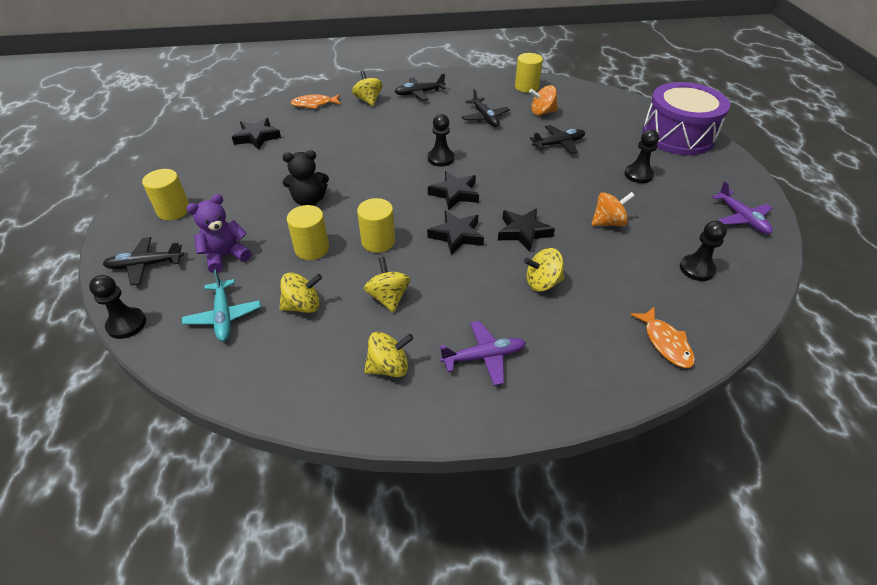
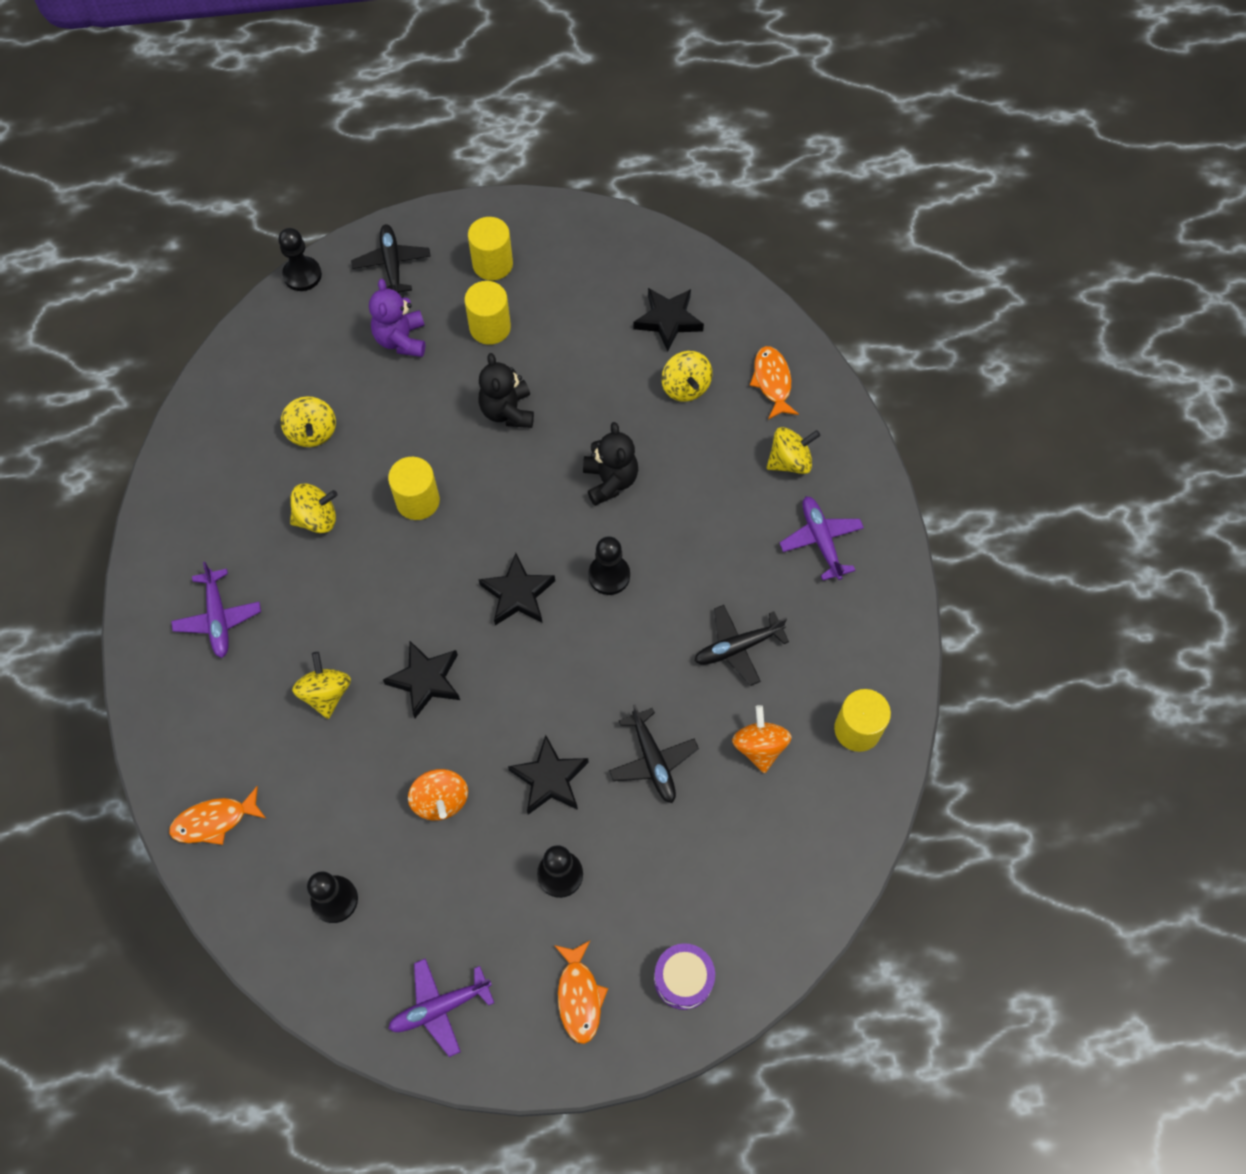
camera: 90 degrees right, 20 degrees up
(223, 316) = (305, 359): turquoise plane -> none
(226, 256) = (401, 339): purple teddy bear -> purple teddy bear turned 150 degrees counterclockwise
(312, 249) = (409, 428): yellow cylinder -> yellow cylinder (490, 327)
(373, 158) = (610, 481): none -> black teddy bear
(389, 367) = (216, 524): yellow spinning top -> yellow spinning top (685, 387)
(419, 93) = (821, 540): black plane -> purple plane
(456, 235) = (424, 594): black star -> black star (550, 779)
(678, 135) = (683, 979): purple drum -> purple drum, size x0.46
(706, 168) = (579, 996): none -> orange fish

